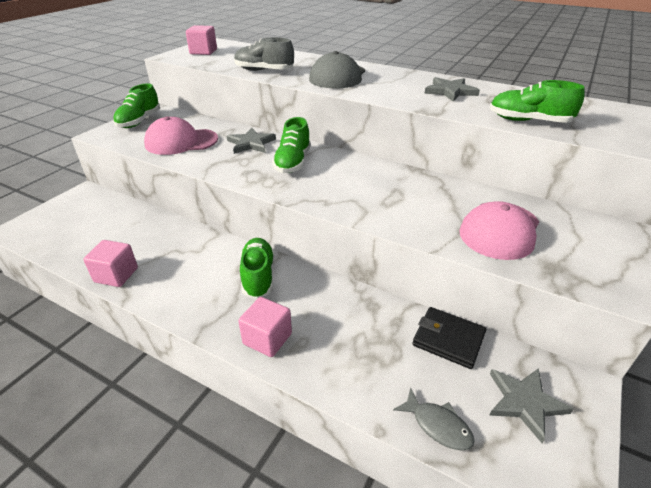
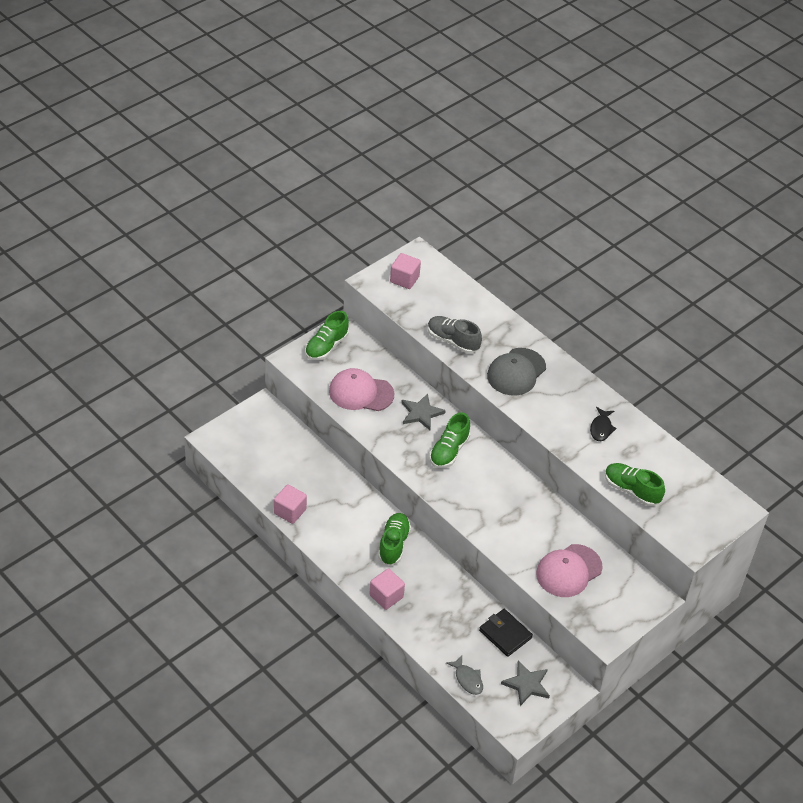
camera: 15 degrees right, 10 degrees up
(450, 91) = (601, 428): grey star -> black fish

